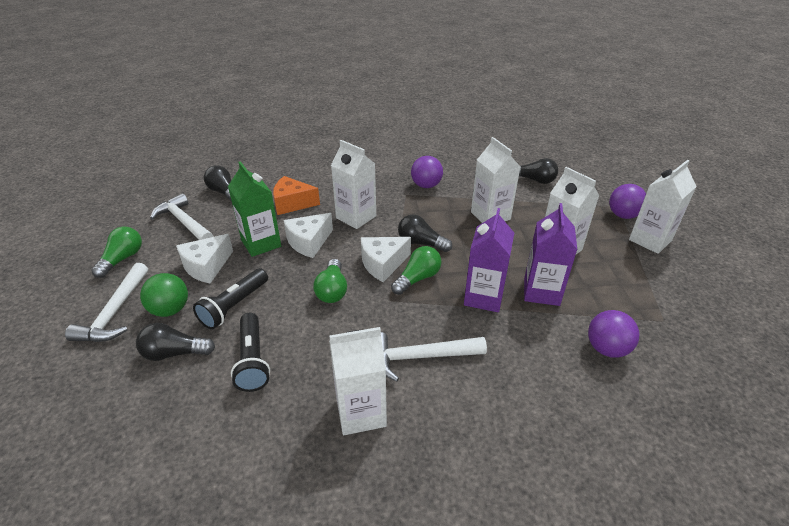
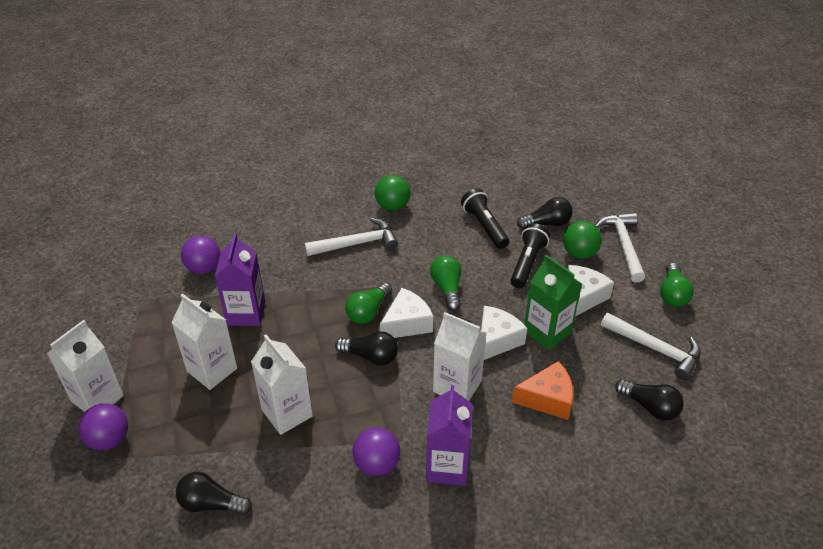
camera: 170 degrees right, 5 degrees up
(361, 412) = (392, 206): white carton -> green ball
(483, 297) = (303, 300): purple carton -> purple carton (447, 466)

